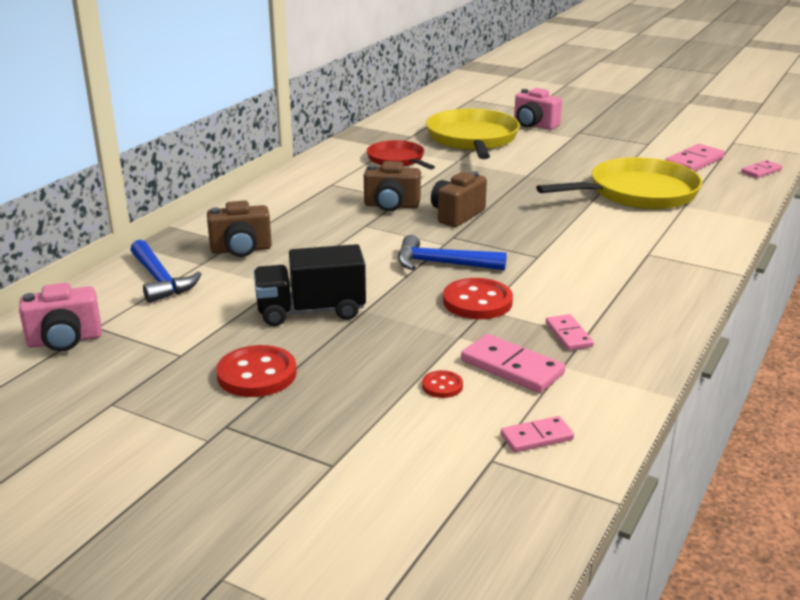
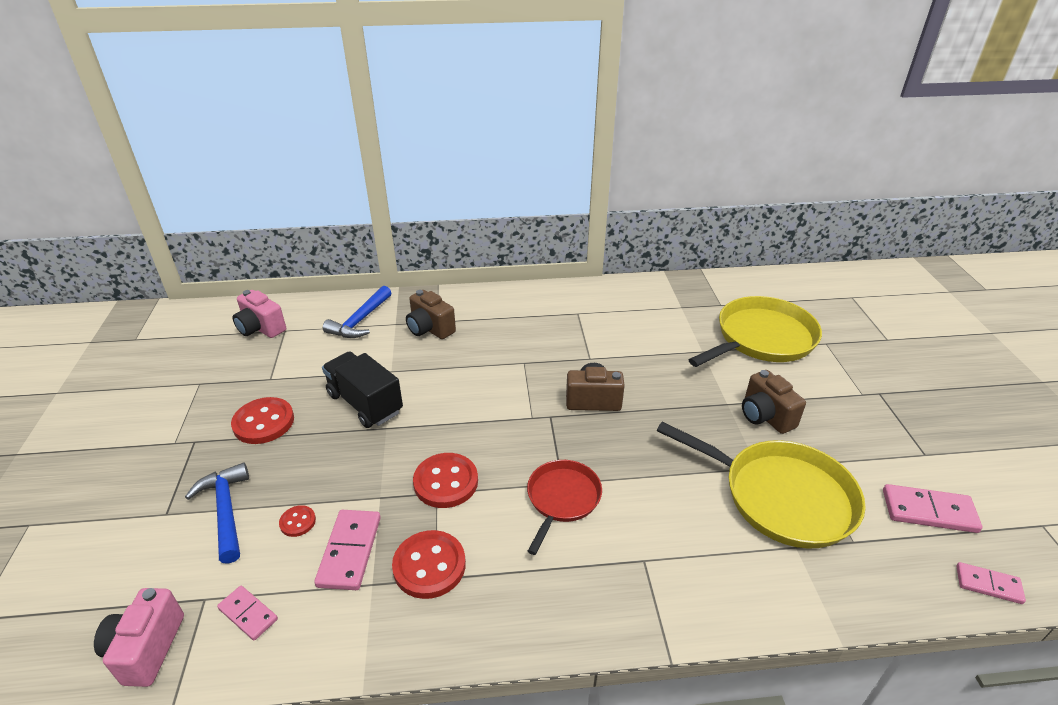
camera: 55 degrees right, 10 degrees up
(391, 206) = (571, 359): brown camera -> brown camera (765, 416)
(397, 159) = (663, 320): red pan -> red pan (562, 499)
(442, 264) = (495, 432): blue hammer -> blue hammer (226, 511)
(534, 125) = (850, 358): pink camera -> pink camera (147, 649)
(569, 335) = (429, 566): pink domino -> red button

